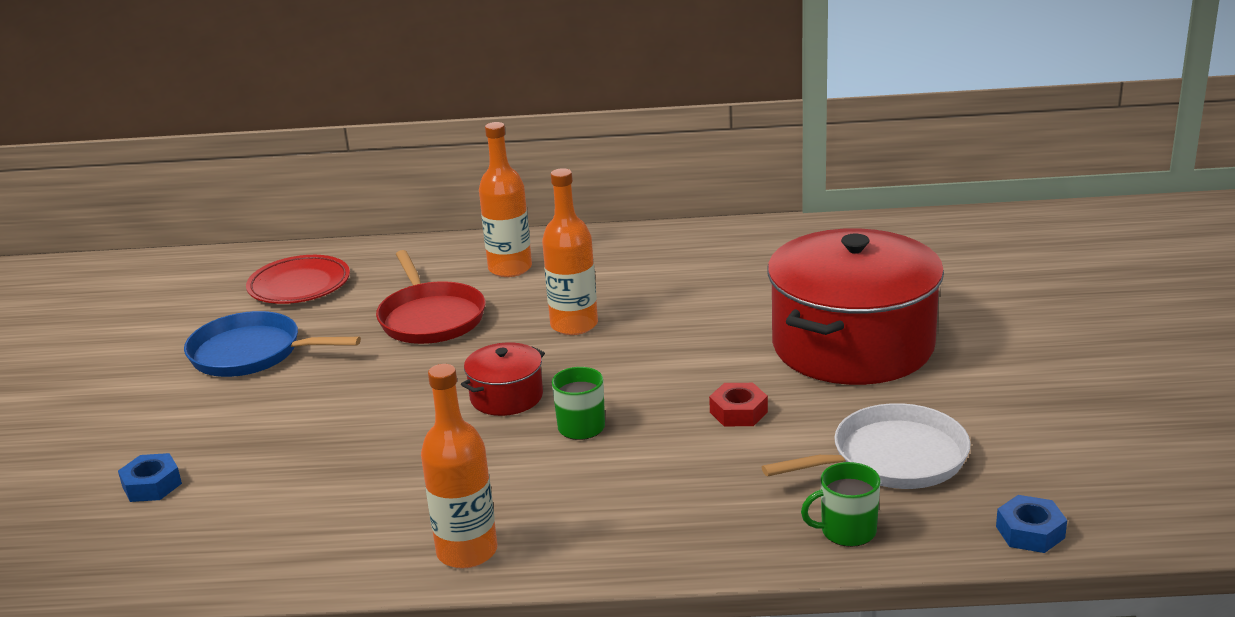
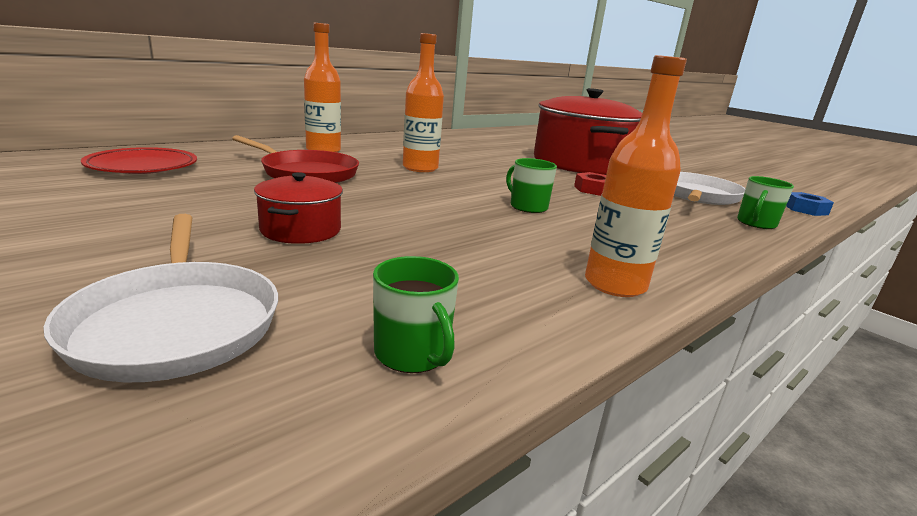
camera: 45 degrees left, 5 degrees down
(152, 485) = (177, 323): blue nut -> white pan
(234, 553) = (412, 354): none -> green mug
(251, 353) = (154, 205): blue pan -> none
(506, 396) = (447, 201): red pot -> red pot (300, 230)

